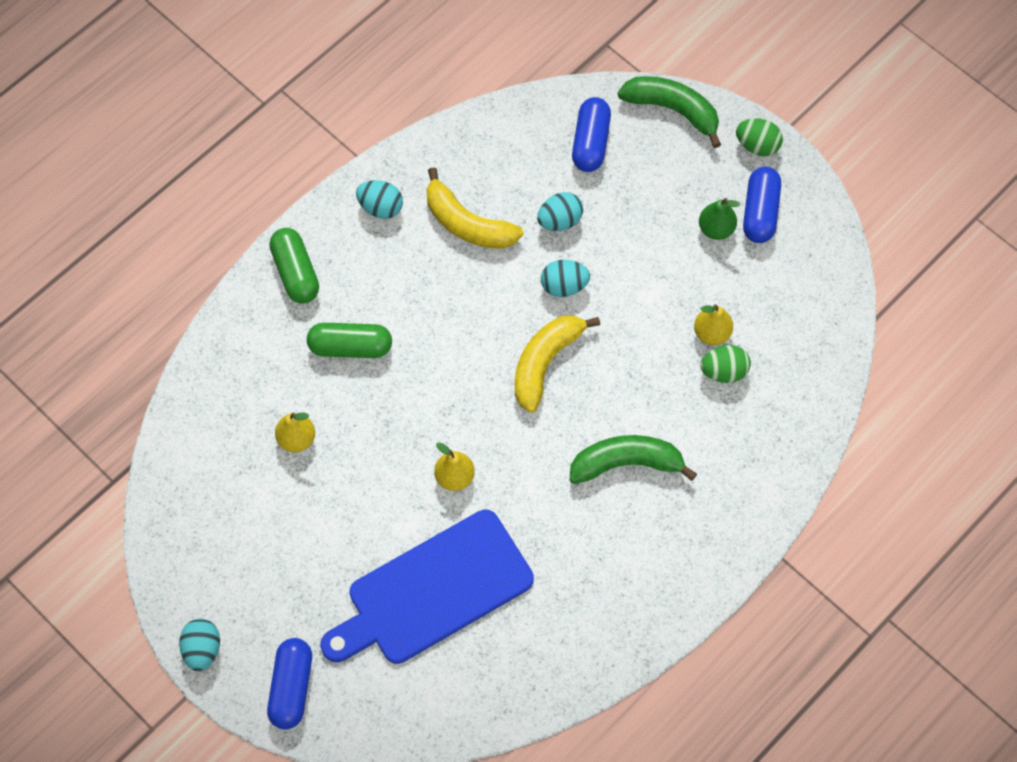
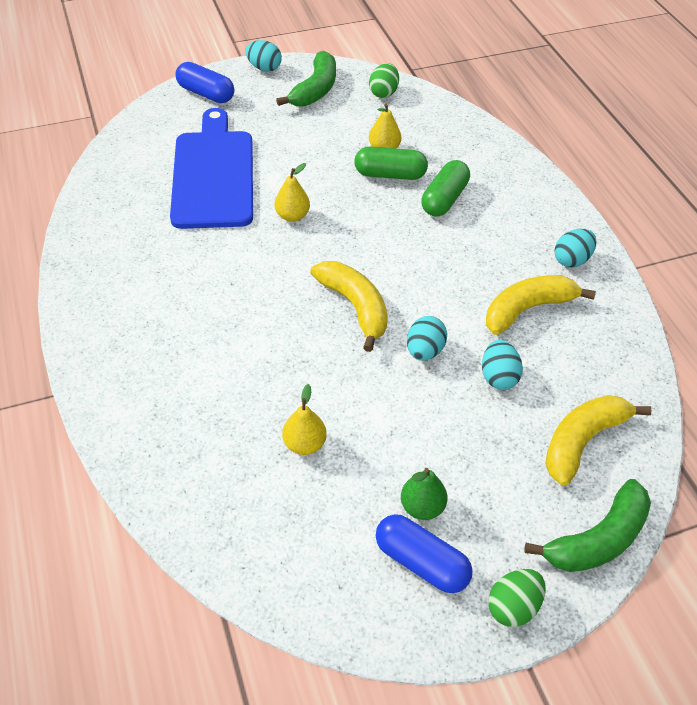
camera: 115 degrees right, 15 degrees down
(295, 273) = (530, 192): green capsule -> green capsule (390, 174)
(590, 142) = (582, 441): blue capsule -> yellow banana
(626, 464) = (223, 321): green banana -> green banana (315, 89)
(724, 371) = (258, 434): green egg -> green egg (383, 93)

